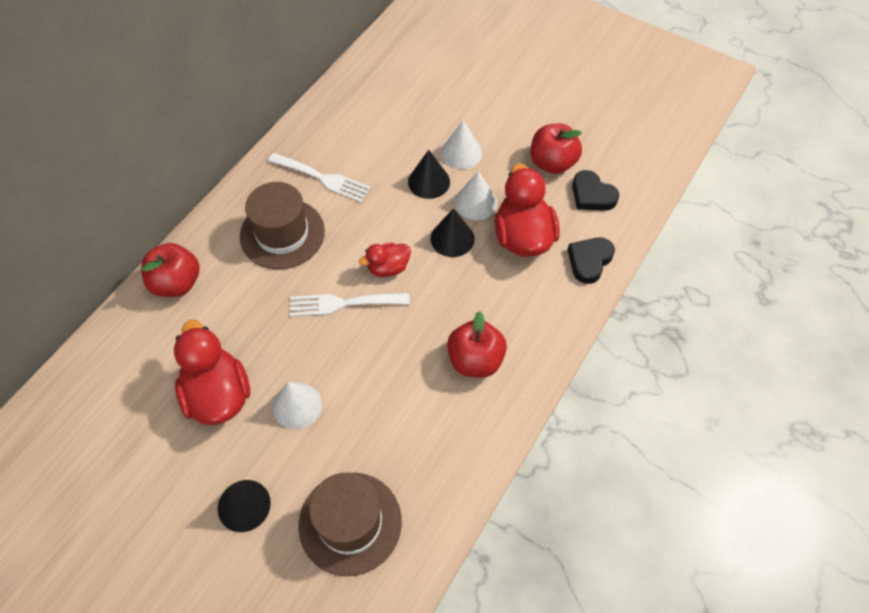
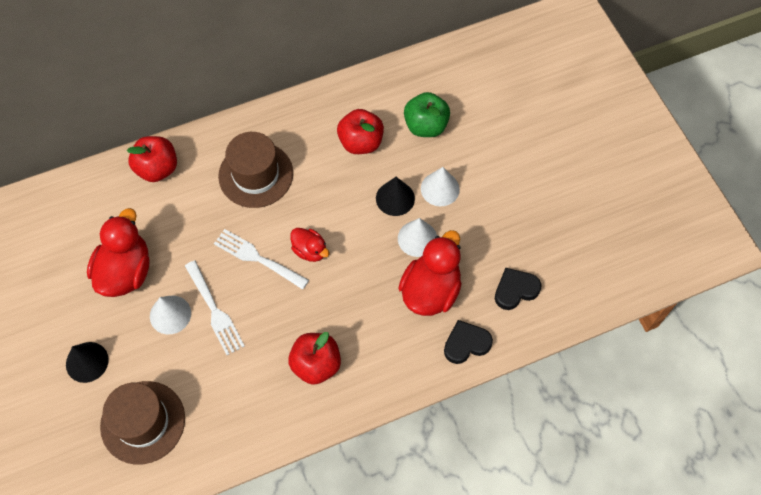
camera: 35 degrees right, 5 degrees up
(323, 178) = (318, 146): white fork -> white fork (215, 311)
(388, 268) = (310, 250): red duck -> red duck turned 150 degrees counterclockwise
(407, 111) = (426, 126): none -> green apple
(452, 238) = (375, 257): black cone -> none
(552, 163) = (506, 242): red apple -> red apple (361, 142)
(592, 195) = (515, 290): black heart -> black heart turned 75 degrees clockwise

